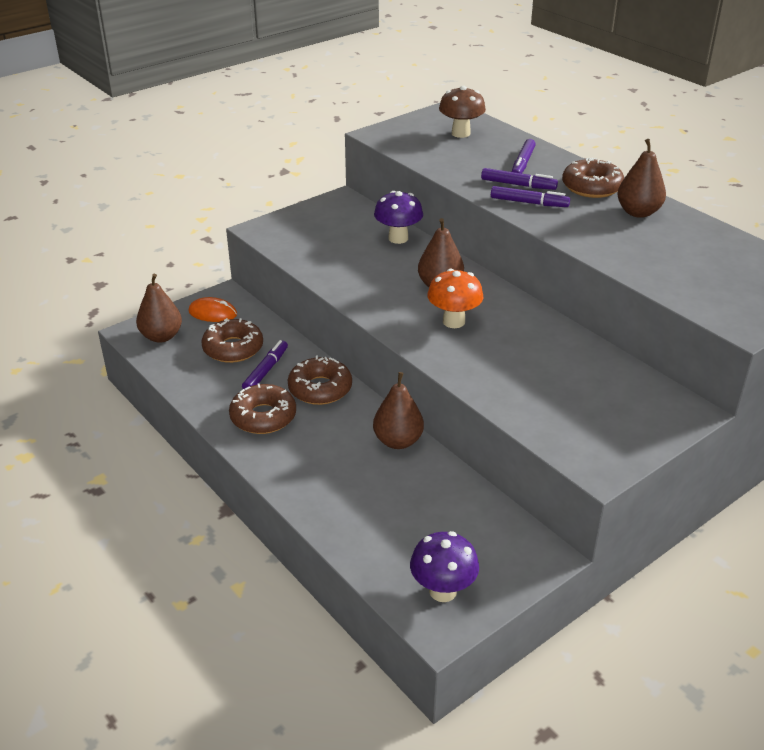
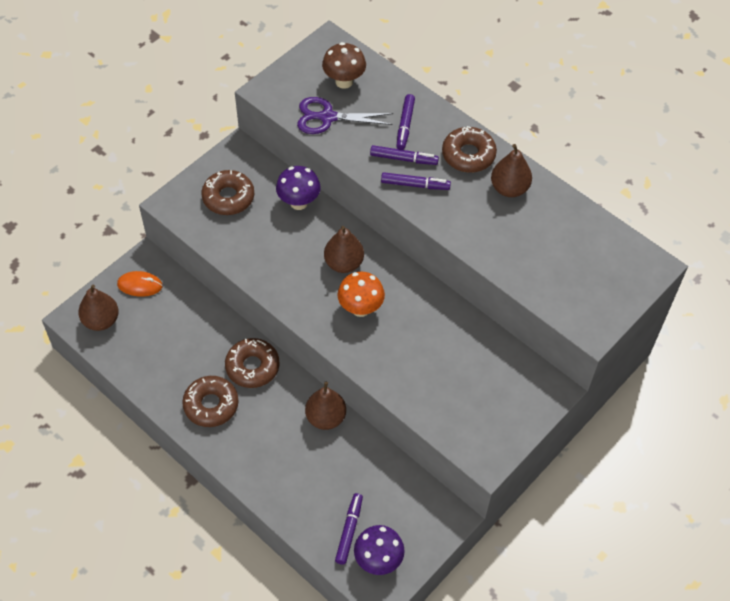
camera: 10 degrees left, 20 degrees up
(233, 348) = (168, 328): brown donut -> brown donut (228, 197)
(266, 371) = (202, 351): purple marker -> purple marker (349, 530)
(438, 153) = (327, 117): none -> purple scissors

